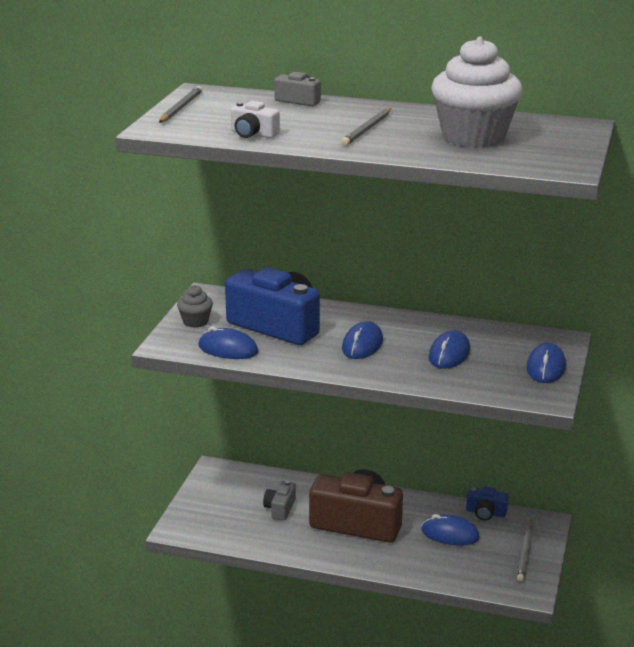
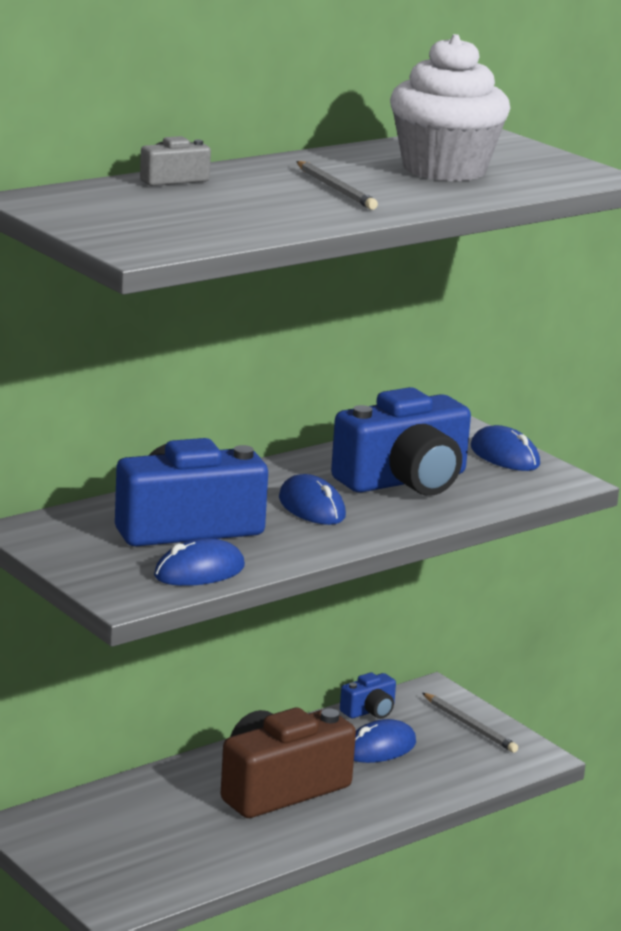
camera: 55 degrees left, 5 degrees down
(180, 108) = (80, 221): grey pencil -> none
(195, 322) = (91, 562): grey cupcake -> none
(253, 134) = (252, 224): white camera -> none
(280, 508) = (176, 821): grey camera -> none
(449, 354) = (405, 481): blue mouse -> blue camera

